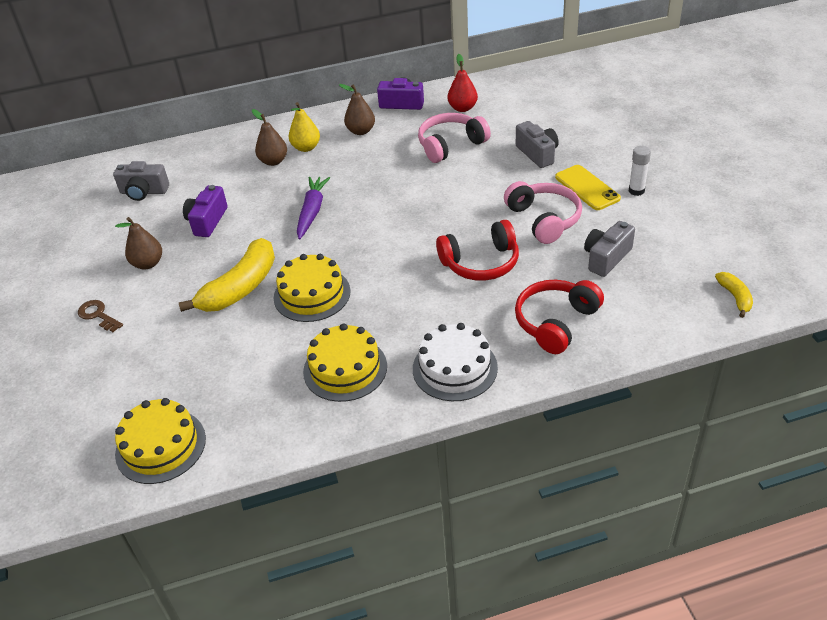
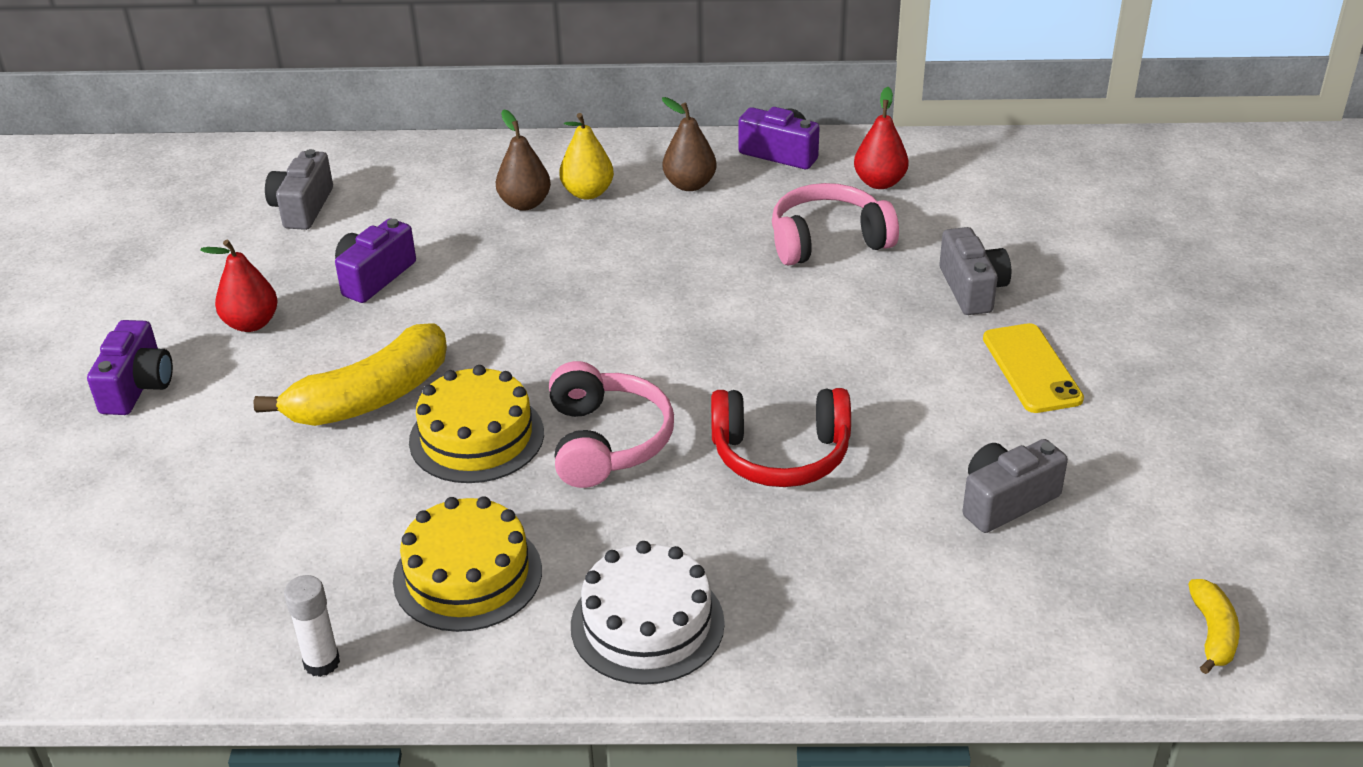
camera: 15 degrees right, 5 degrees down
(98, 315) = (137, 386): brown key -> purple camera
(144, 192) = (302, 208): grey camera -> grey camera turned 75 degrees clockwise
(148, 263) = (251, 323): brown pear -> red pear
(160, 446) = (123, 621): yellow cake -> none
(312, 211) = (545, 300): purple carrot -> none
(544, 219) = (928, 406): pink headphones -> pink headphones (606, 441)
(555, 322) = (860, 591): red headphones -> none
(636, 190) = (1119, 394): white glue stick -> white glue stick (322, 662)

